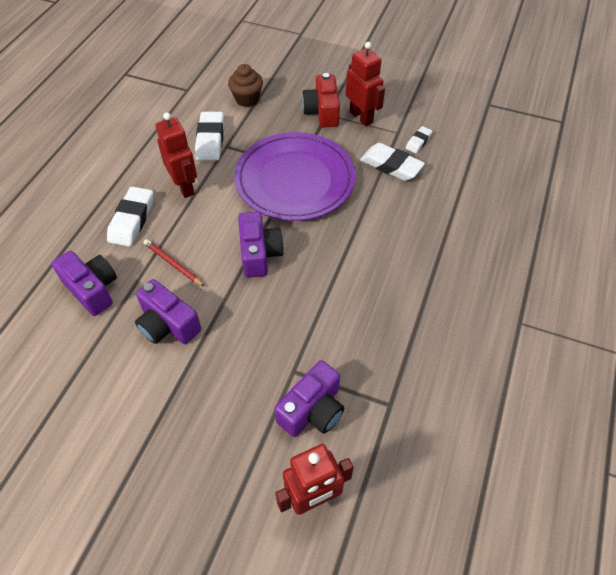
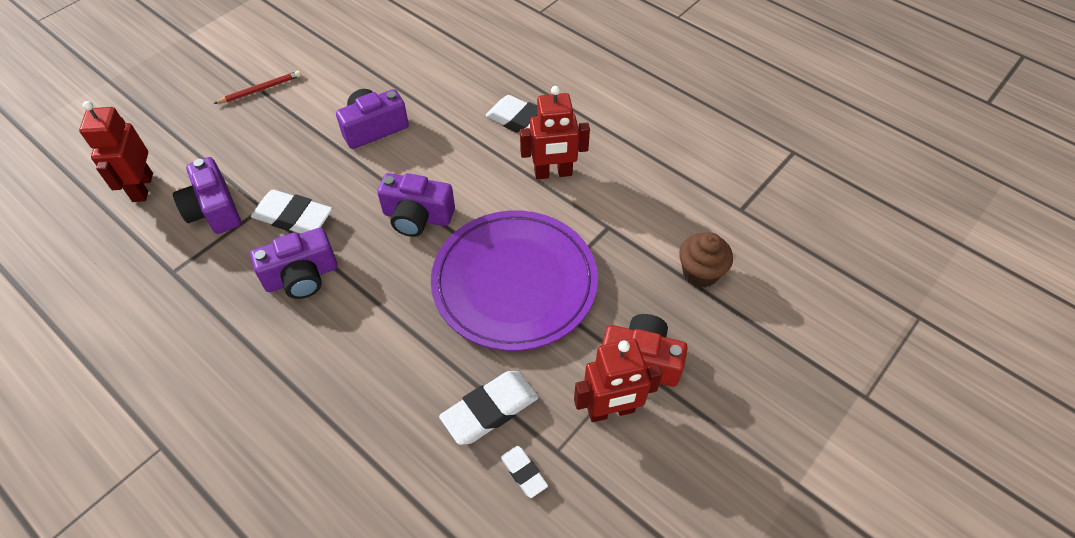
camera: 110 degrees right, 0 degrees up
(92, 289) = (446, 84): purple camera -> purple camera (302, 276)
(173, 264) = (444, 144): red pencil -> red pencil (260, 89)
(210, 140) = (627, 213): white eraser -> white eraser (293, 217)

